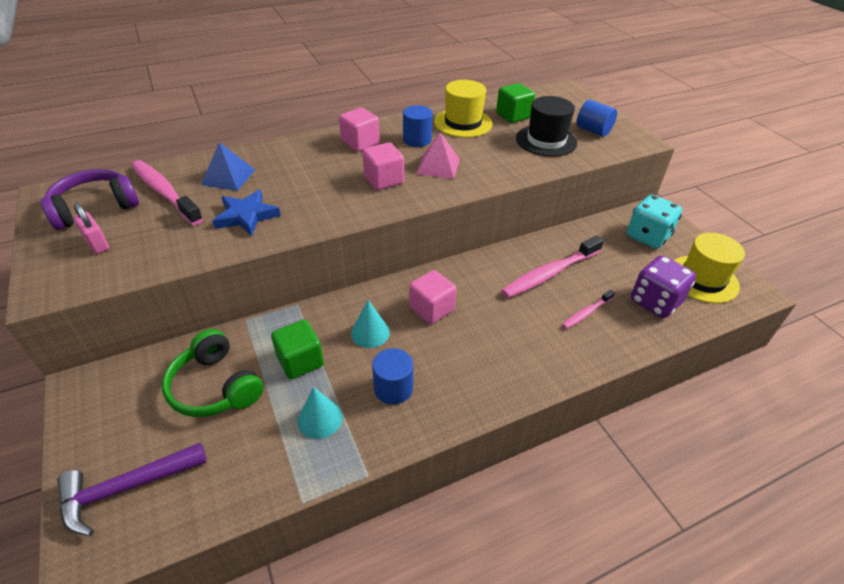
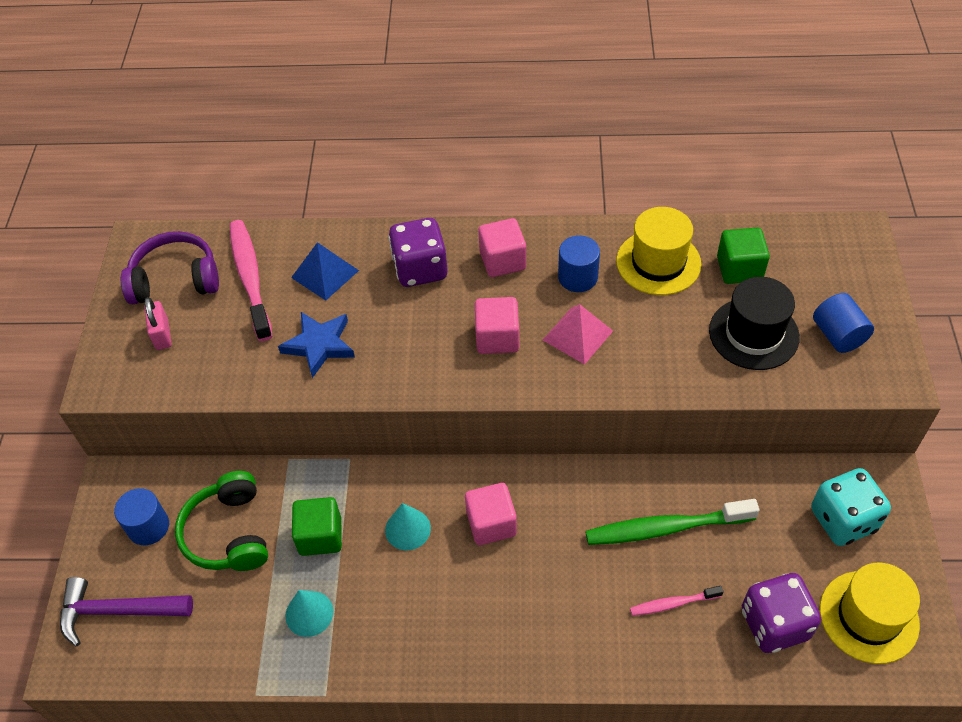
camera: 30 degrees right, 10 degrees up
(303, 159) = (420, 269): none -> purple dice
(393, 388) = (397, 610): blue cylinder -> blue cylinder (148, 527)
(550, 273) = (665, 528): pink toothbrush -> green toothbrush

